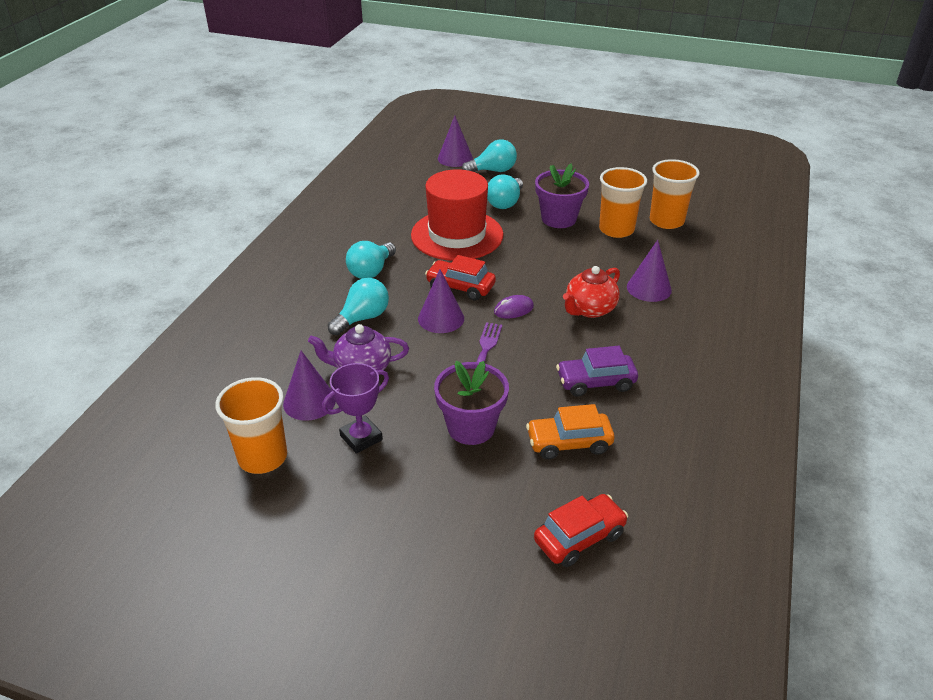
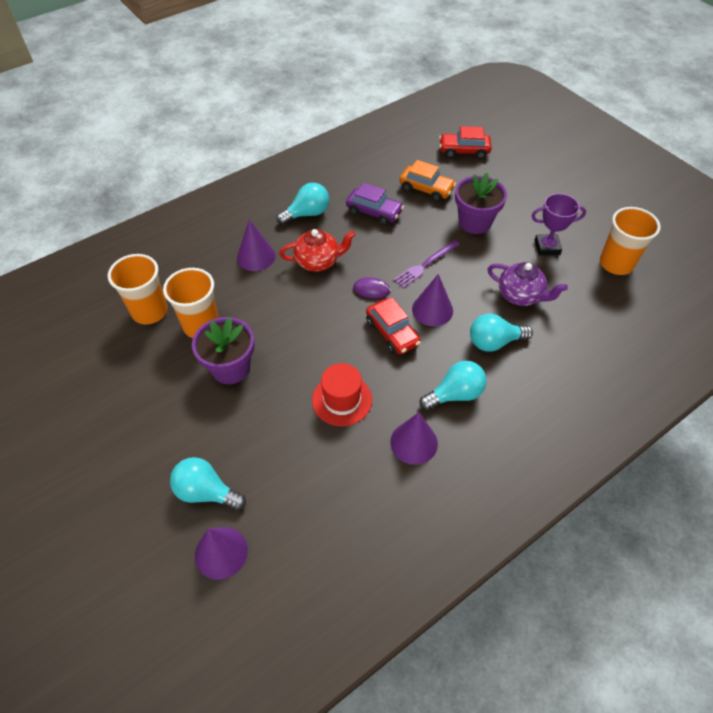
camera: 145 degrees left, 15 degrees up
(309, 402) = (570, 287): purple cone -> purple cone (414, 442)
(457, 235) = (342, 400): red hat -> red hat, size x0.58
(505, 203) = (253, 422): turquoise light bulb -> turquoise light bulb (307, 214)

